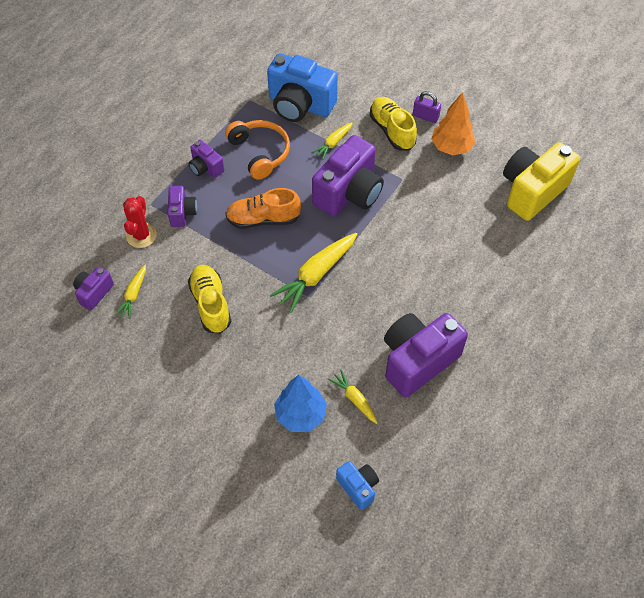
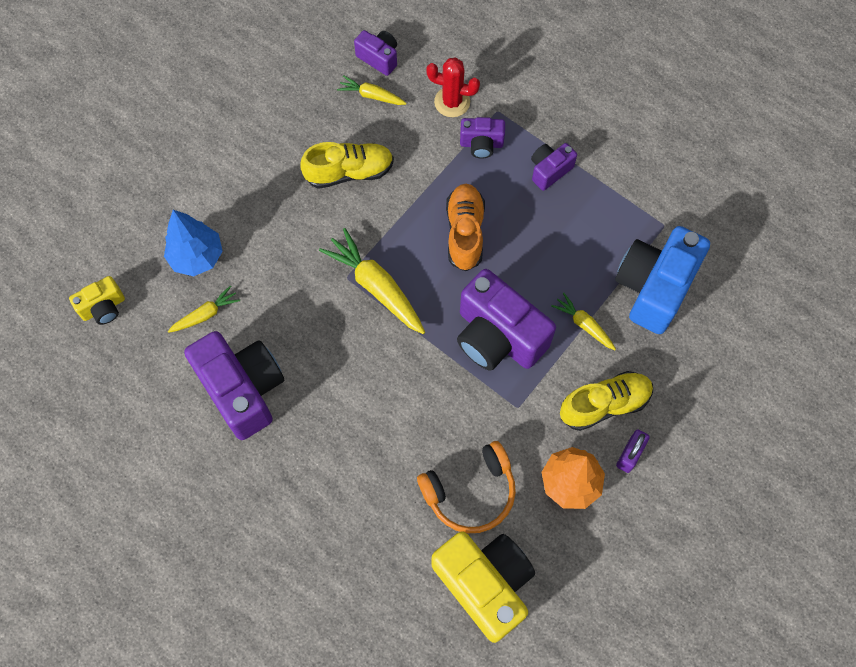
camera: 95 degrees right, 10 degrees up
(260, 153) = (571, 233): orange headphones -> orange headphones (470, 492)
(358, 487) = (103, 308): blue camera -> yellow camera

